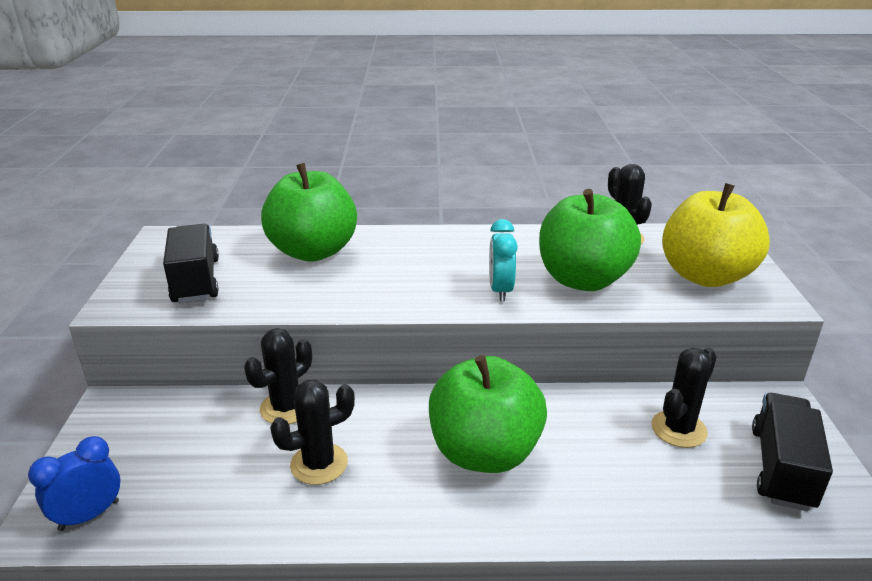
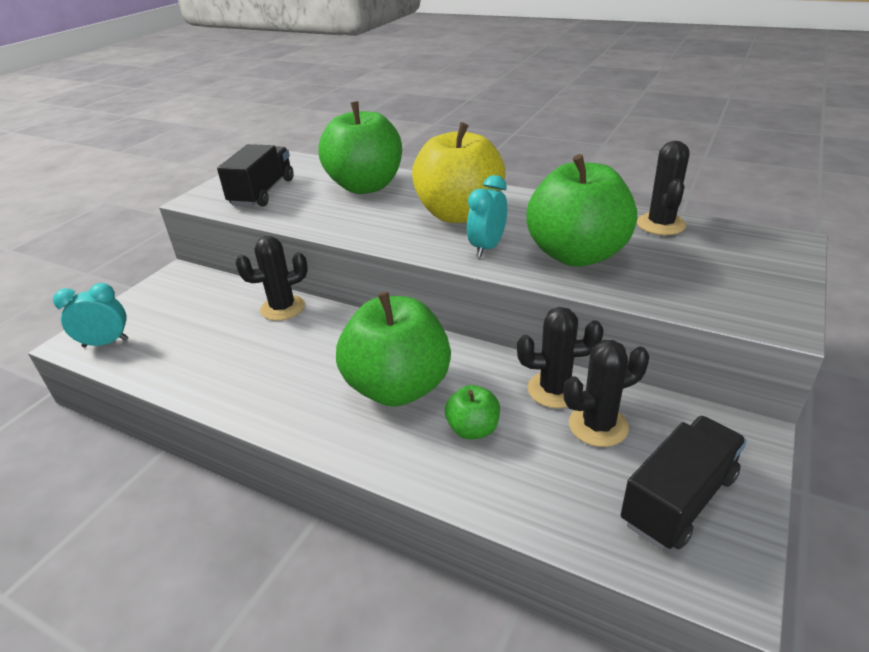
camera: 30 degrees right, 5 degrees up
(89, 515) = (106, 343): blue clock -> turquoise clock
(319, 464) = (269, 355): black cactus -> black cactus (554, 390)
(585, 468) = (473, 429): none -> green apple
(705, 276) = (717, 278): yellow apple -> yellow apple (459, 214)

